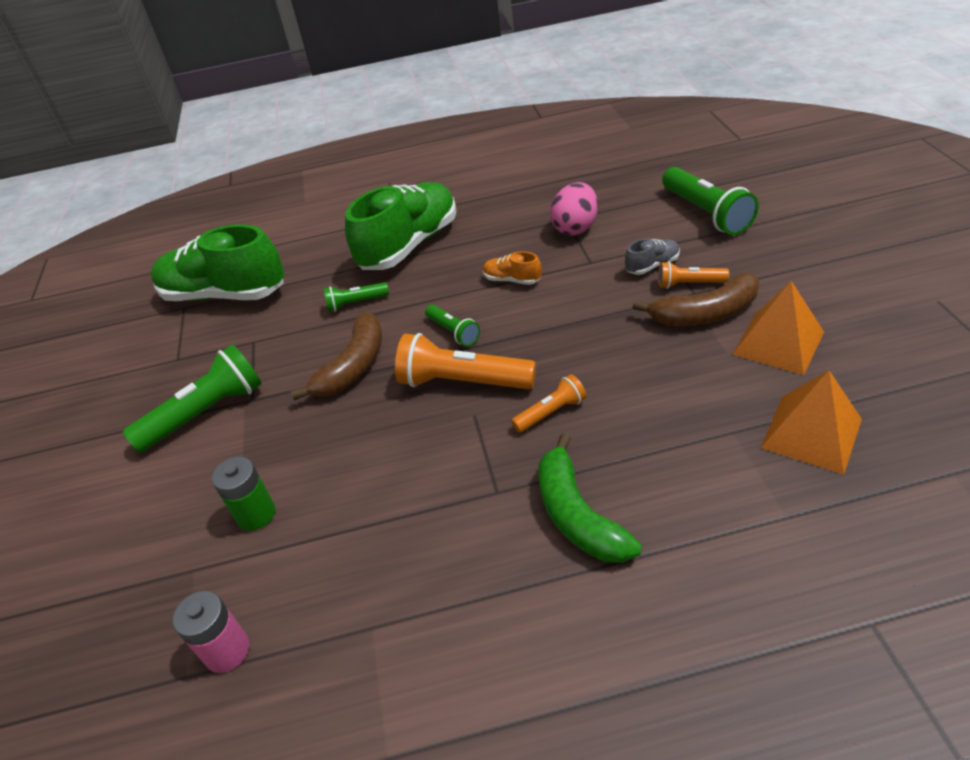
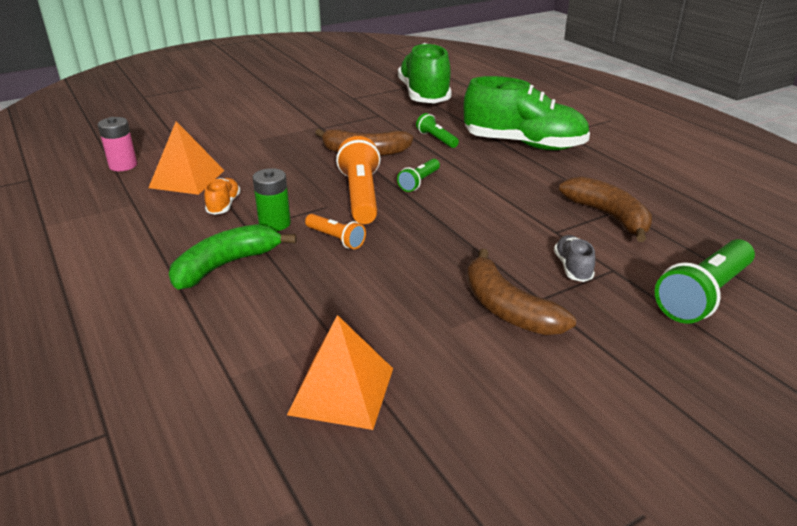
camera: 65 degrees right, 10 degrees down
(206, 413) = (305, 117): green flashlight -> none
(256, 514) = (222, 151): green battery -> green battery (274, 223)
(512, 280) = (503, 196): orange shoe -> orange shoe (224, 205)
(575, 228) = (608, 216): pink egg -> brown banana
(652, 266) = (572, 268): grey shoe -> grey shoe turned 135 degrees counterclockwise
(689, 284) = (554, 294): orange flashlight -> none
(778, 343) = (480, 362): orange pyramid -> orange pyramid (187, 179)

